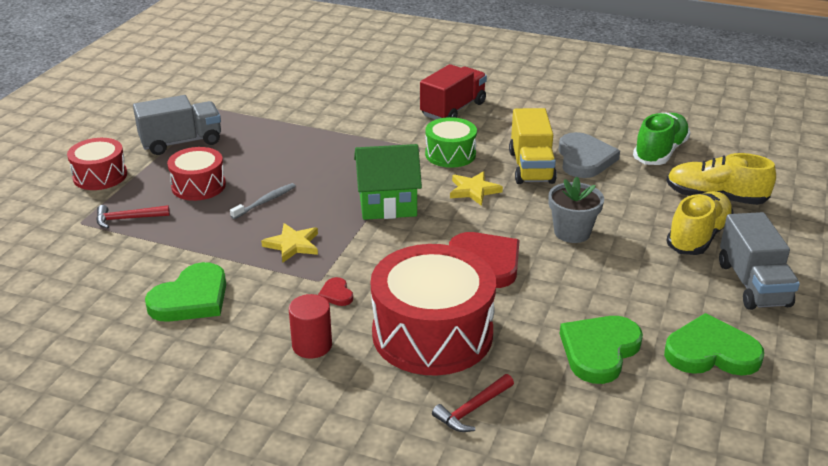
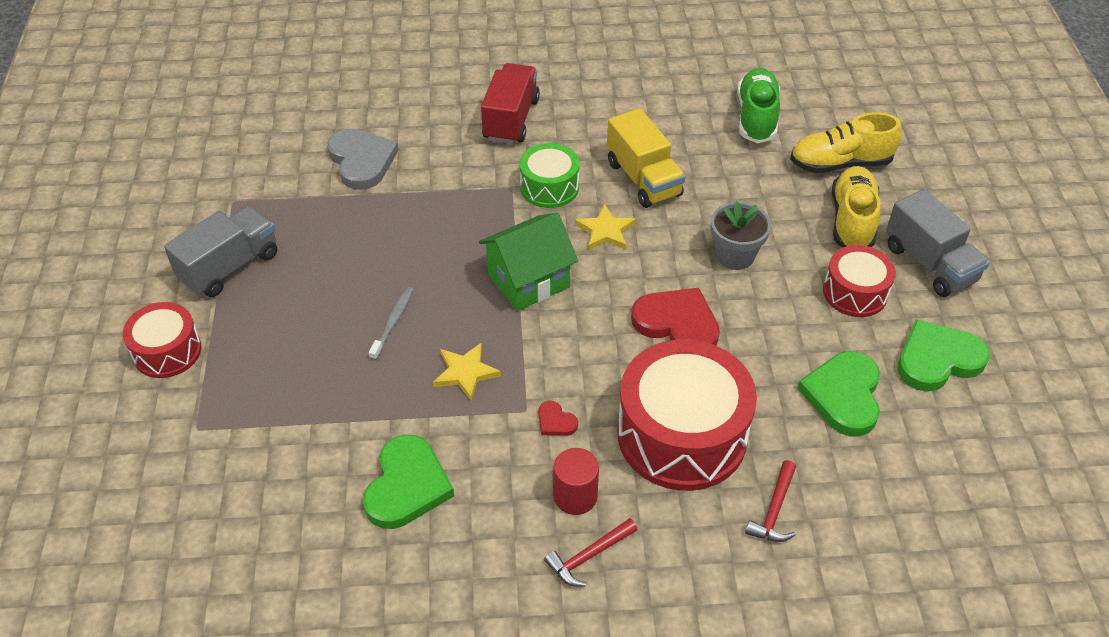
camera: 25 degrees left, 15 degrees up
(128, 219) = (251, 403): red hammer -> red hammer (588, 556)
(198, 186) = (299, 326): red drum -> red drum (855, 292)
(584, 159) = (689, 150): grey heart -> grey heart (361, 161)

